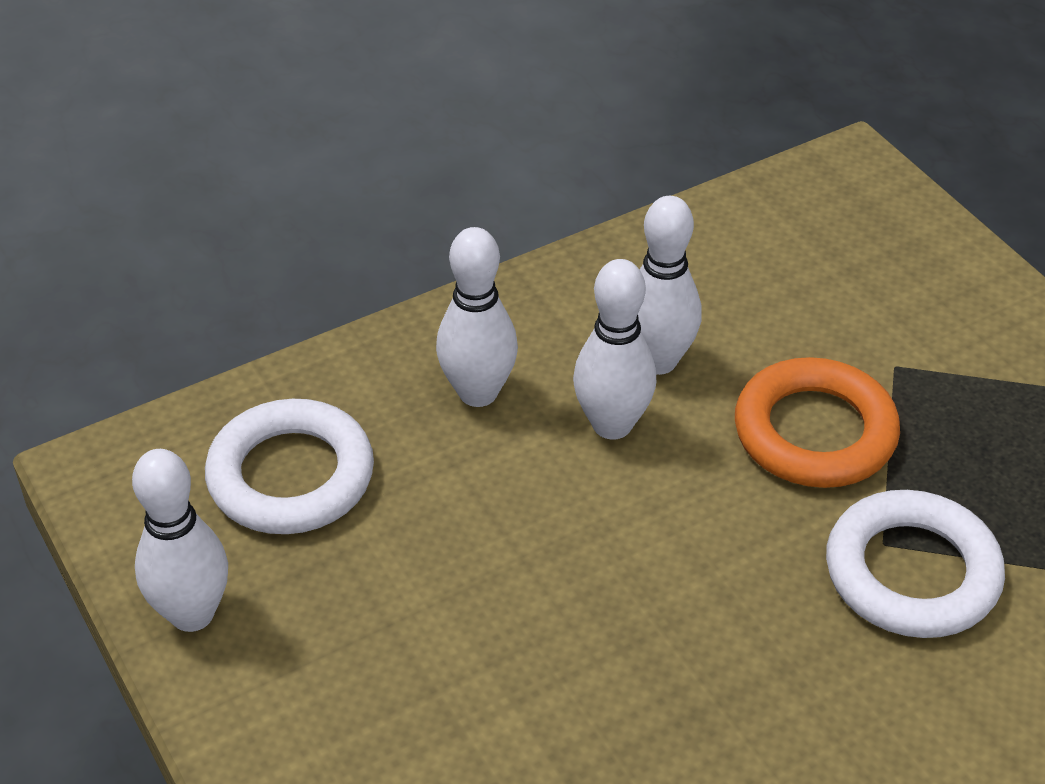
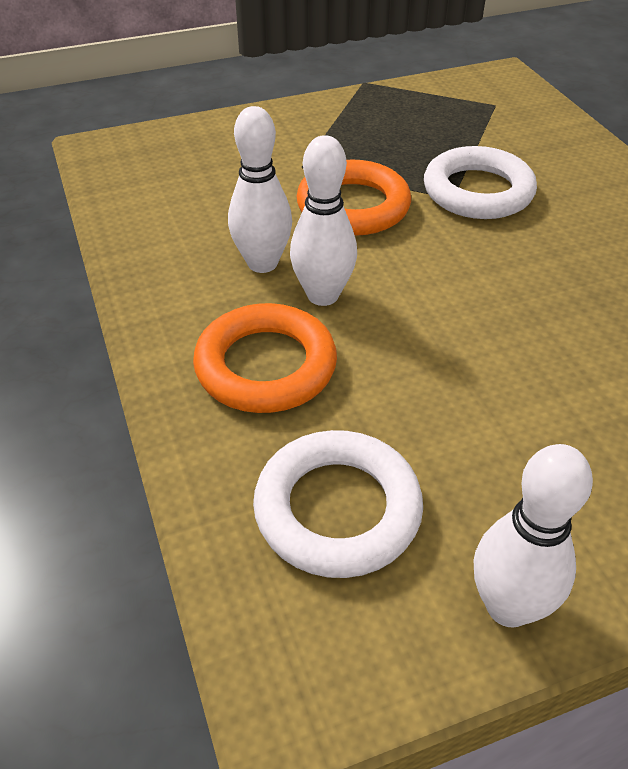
camera: 80 degrees left, 0 degrees up
(478, 392) = (266, 366): white bowling pin -> orange ring

